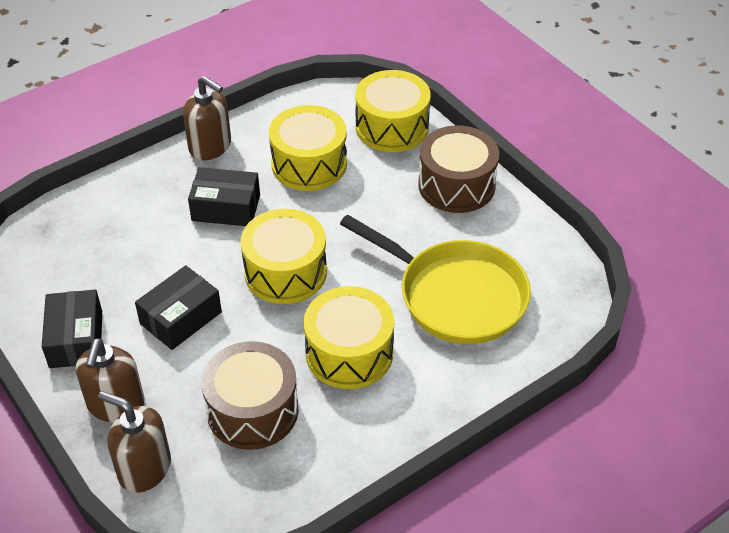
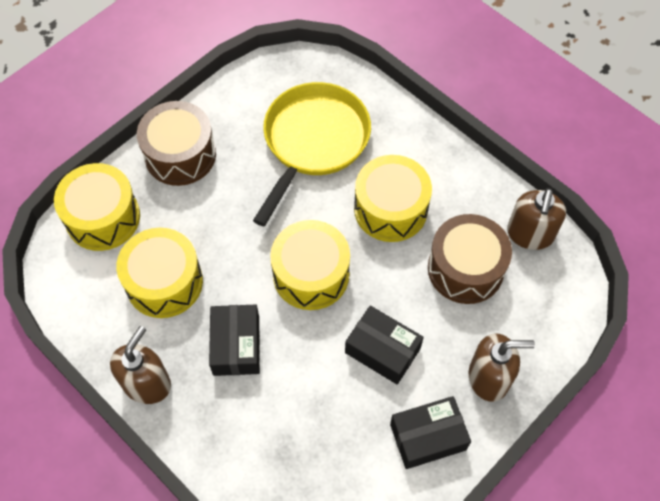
camera: 100 degrees left, 15 degrees up
(144, 468) = (542, 336): brown soap dispenser -> brown soap dispenser (530, 234)

